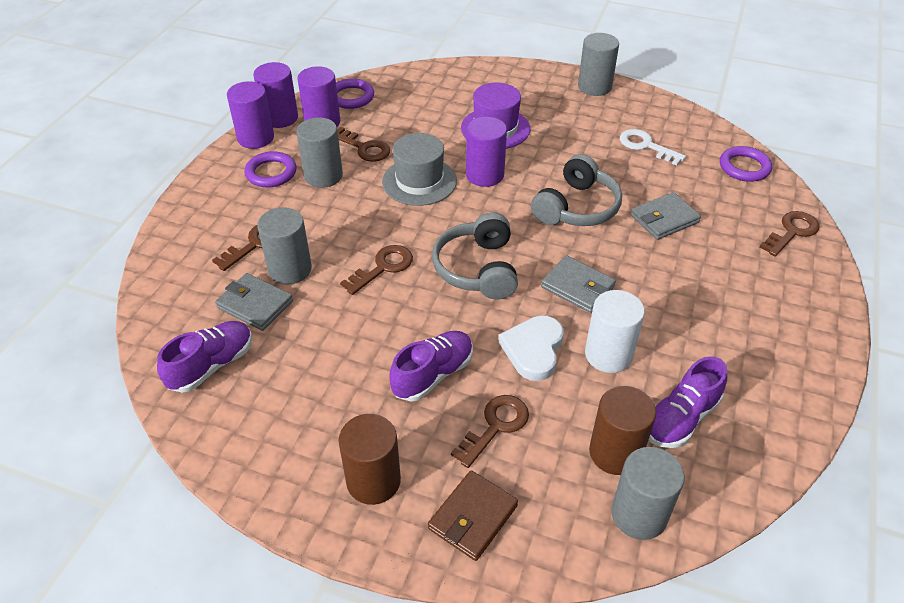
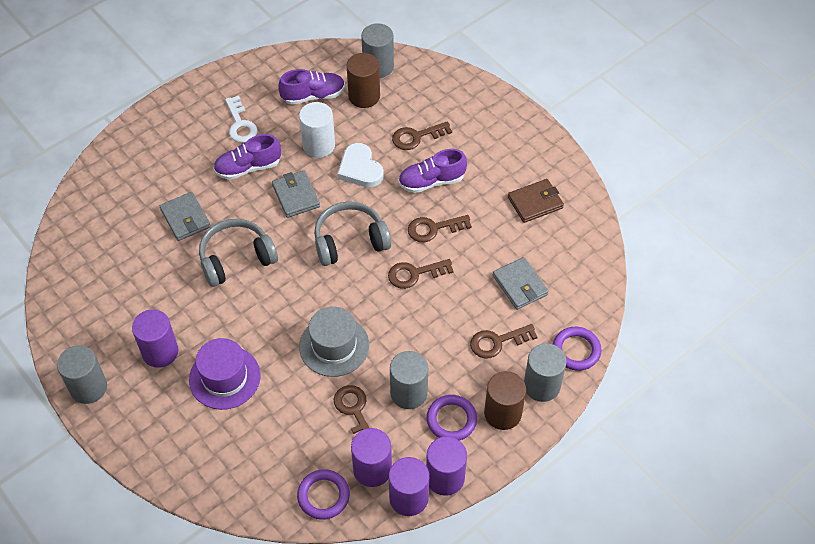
camera: 150 degrees left, 10 degrees up
(212, 365) = (566, 250): purple shoe -> purple shoe (248, 167)
(290, 269) = (482, 304): grey cylinder -> grey cylinder (541, 385)
(373, 481) = (501, 139): brown cylinder -> brown cylinder (502, 413)
(472, 517) = (460, 101): brown wallet -> brown wallet (535, 203)
(478, 269) = (350, 241): grey headphones -> grey headphones turned 135 degrees counterclockwise
(484, 175) = (277, 326): purple cylinder -> purple cylinder (160, 352)
(533, 349) = (360, 169): white heart -> white heart turned 105 degrees clockwise
(646, 146) = (123, 291): white key -> white key (240, 124)
(664, 219) = (185, 218): grey wallet -> grey wallet turned 60 degrees clockwise
(744, 167) = (75, 233): purple ring -> purple ring (576, 350)
(791, 232) = (114, 167): brown key -> brown key (434, 228)

